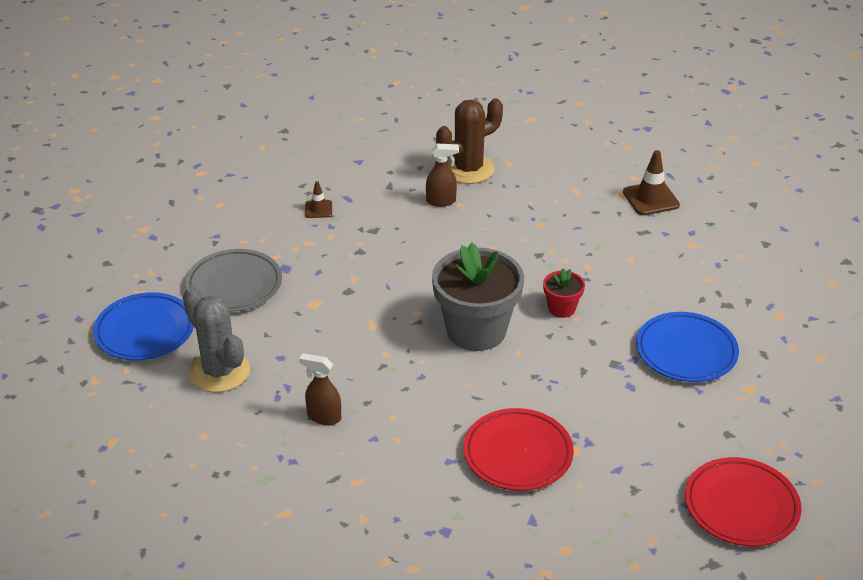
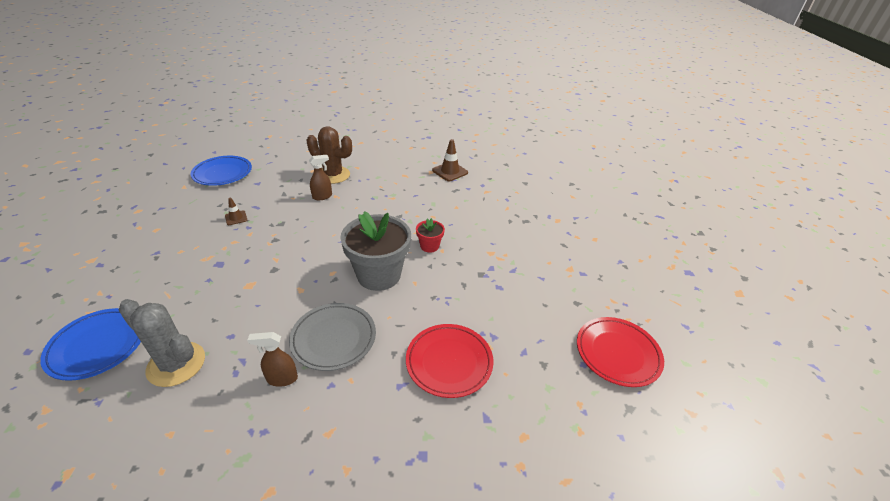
camera: 25 degrees left, 0 degrees up
(234, 285) = (178, 286): grey plate -> grey plate (334, 338)
(468, 169) = (333, 175): brown cactus -> brown cactus turned 75 degrees clockwise
(686, 351) = (519, 255): blue plate -> blue plate (222, 173)

